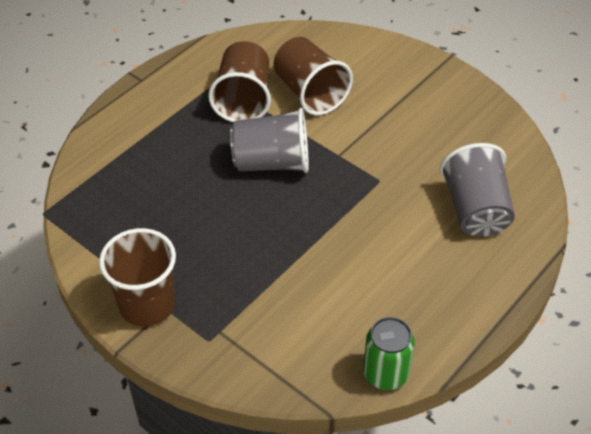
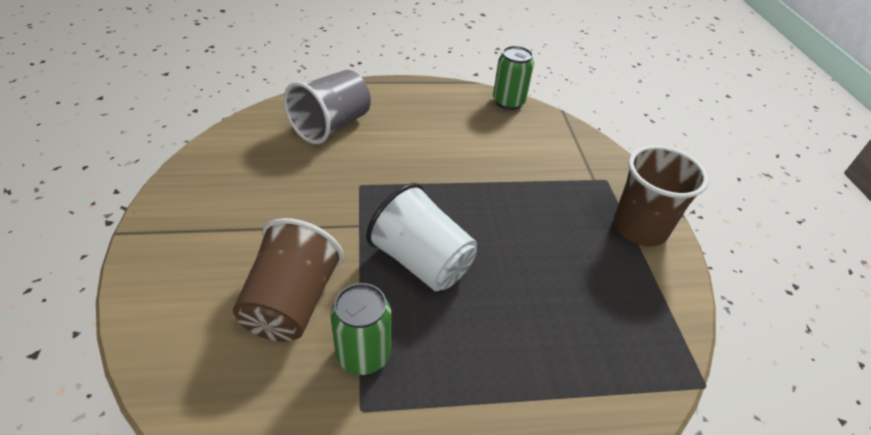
camera: 140 degrees left, 5 degrees down
(243, 99) = (363, 354): brown cup -> green can
(272, 162) = (422, 262): grey cup -> white cup

